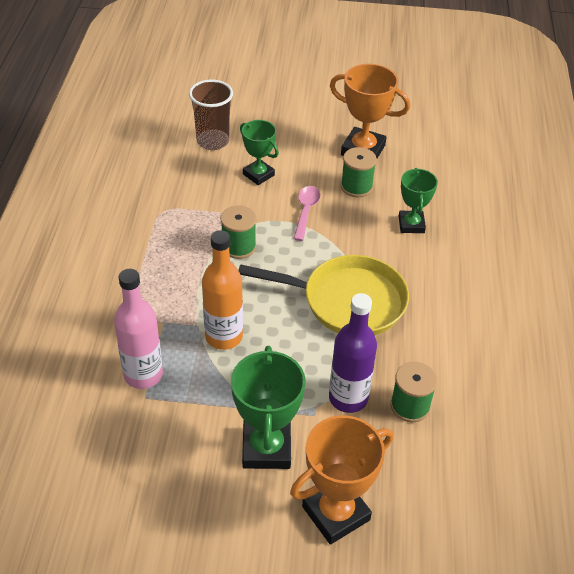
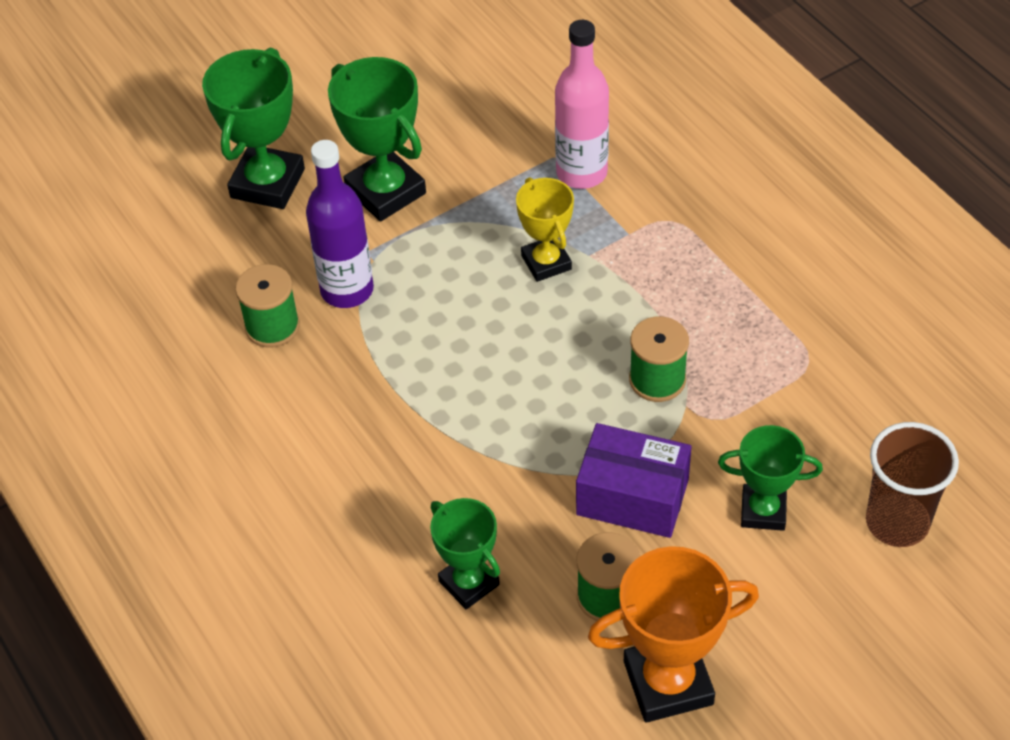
camera: 145 degrees right, 5 degrees up
(224, 337) = (546, 262): orange bottle -> yellow trophy
(306, 211) = (632, 497): pink spoon -> purple box
(336, 513) = (267, 183): orange trophy -> green trophy
(347, 301) = (450, 400): yellow pan -> none

